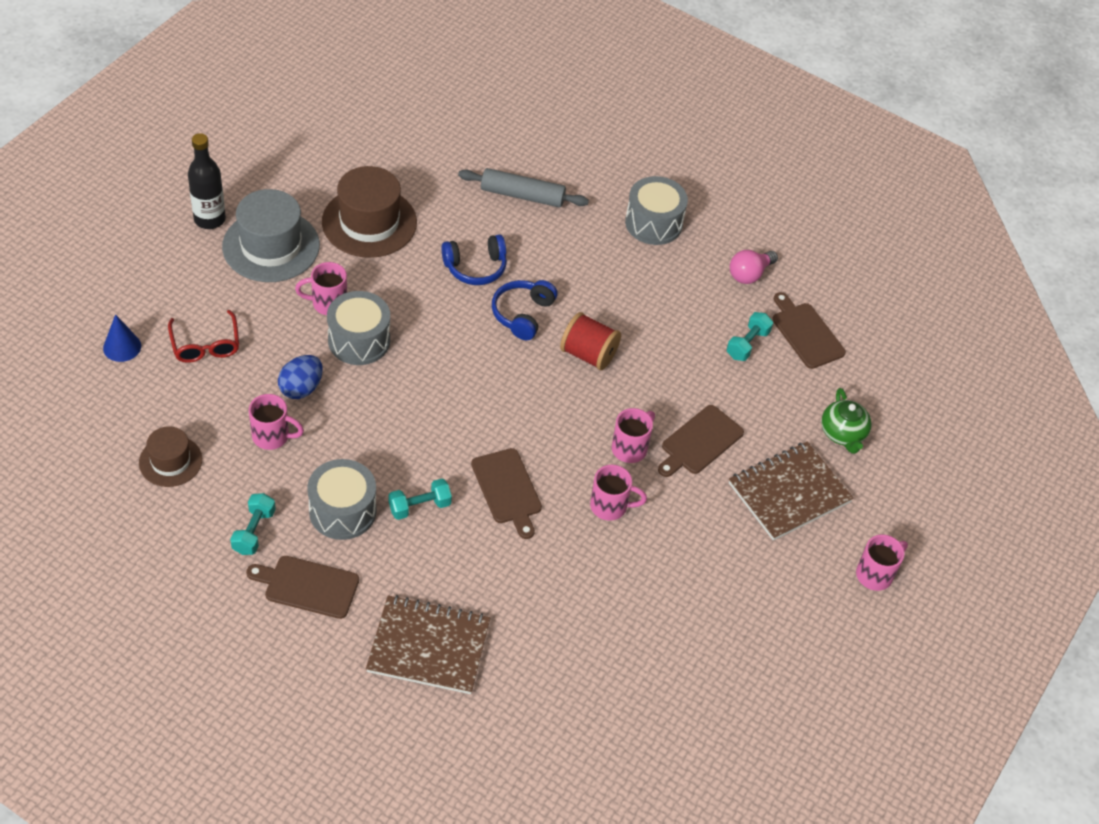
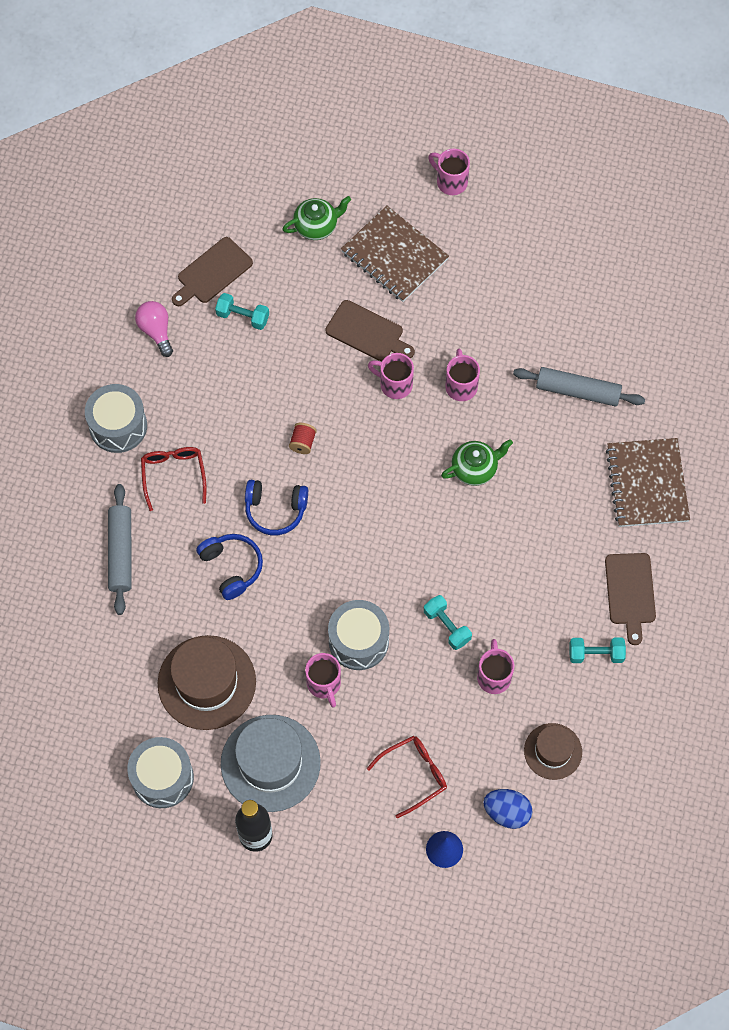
camera: 100 degrees left, 15 degrees up
(301, 388) = (432, 671): blue egg -> blue egg (507, 812)
(342, 511) = (548, 591): grey drum -> grey drum (162, 777)
(419, 506) = (519, 532): turquoise dumbbell -> turquoise dumbbell (447, 626)
(507, 489) = (475, 468): brown cutting board -> green teapot
(568, 615) = (577, 391): none -> grey rolling pin
(587, 250) = (173, 475): none -> red glasses
(588, 354) = (302, 443): red spool -> red spool, size x0.56
(749, 274) = (156, 331): pink light bulb -> pink light bulb turned 150 degrees counterclockwise

